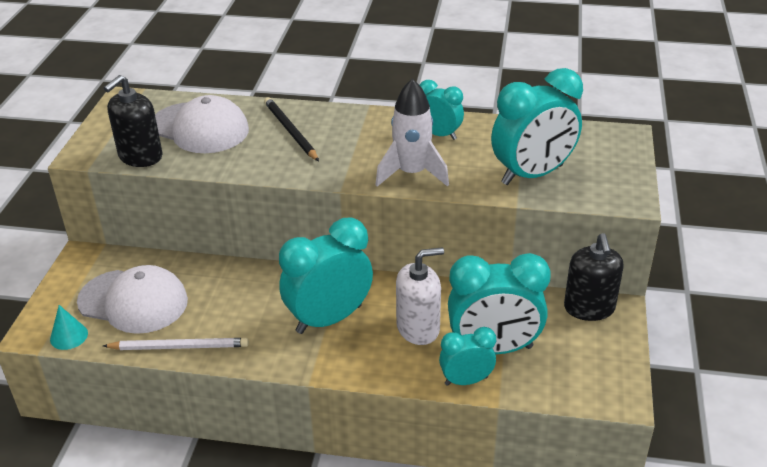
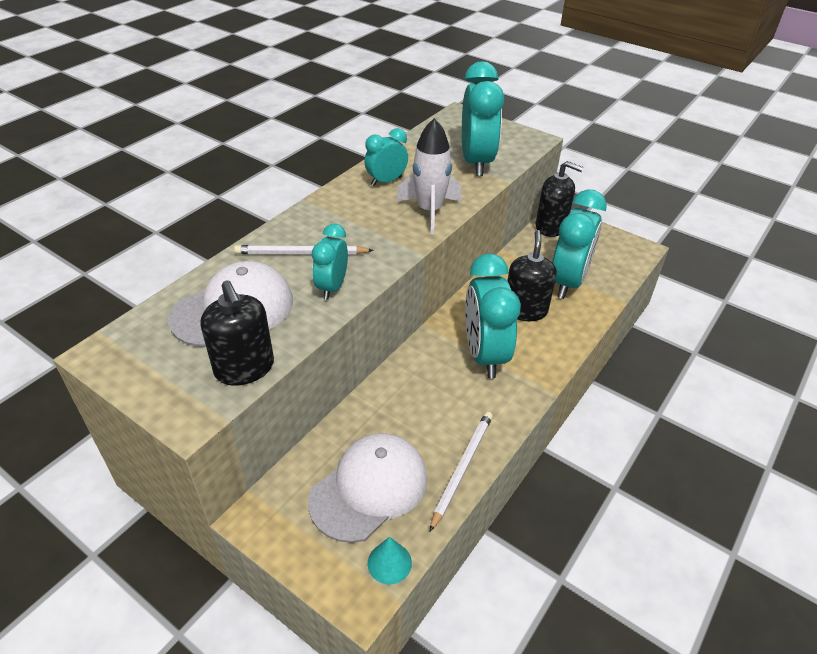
camera: 65 degrees left, 5 degrees up
(290, 131) = (301, 253): black pencil -> white pencil
(418, 328) = (525, 310): white soap dispenser -> black soap dispenser
(466, 381) = (594, 307): turquoise clock -> turquoise clock (332, 287)

